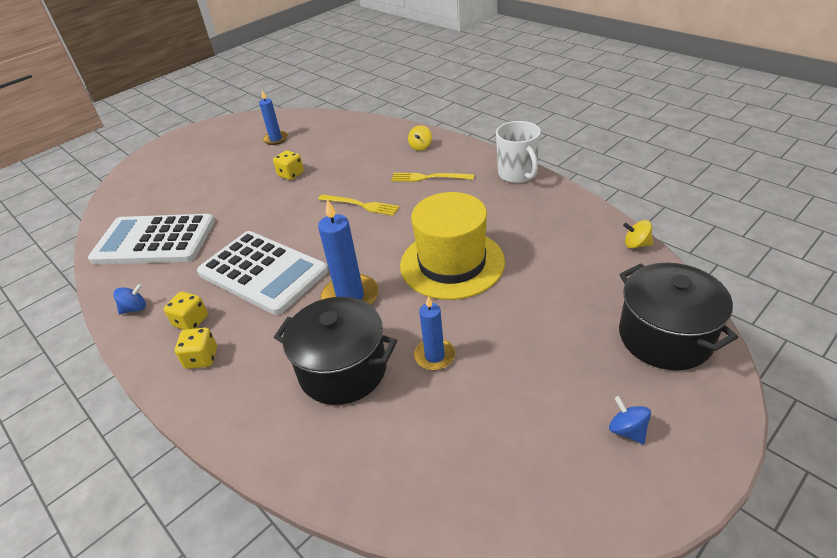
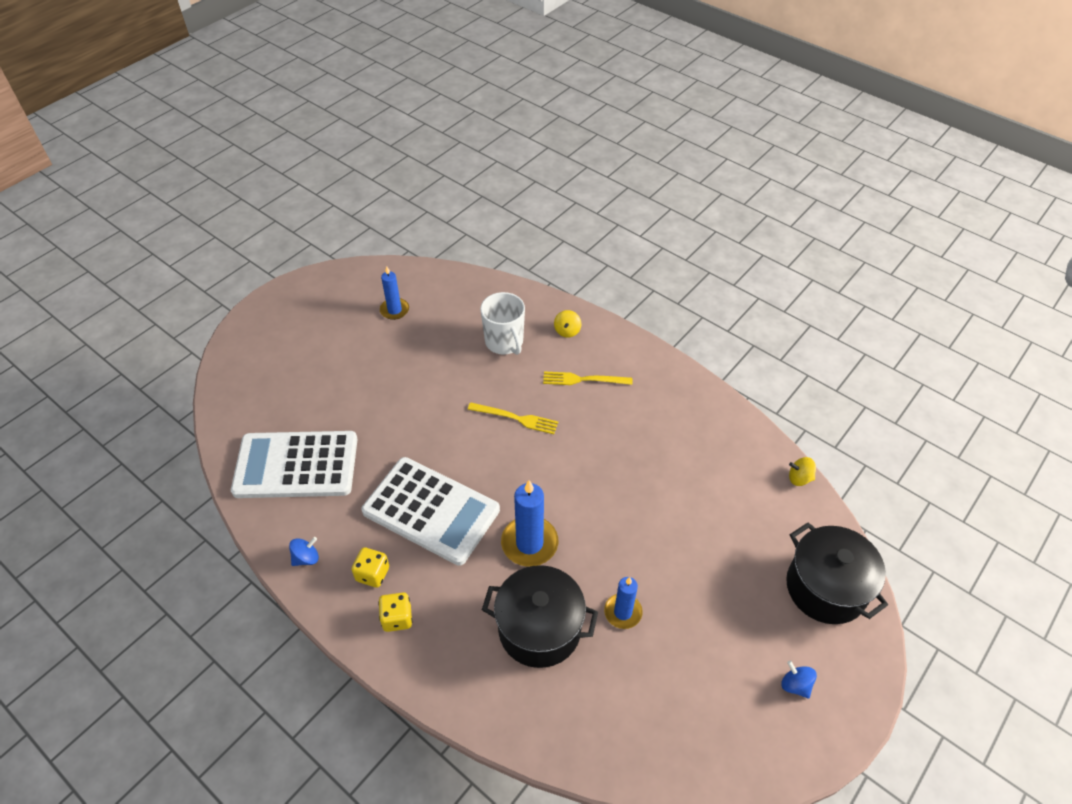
camera: 10 degrees left, 10 degrees up
(291, 174) = (427, 369): yellow dice -> none
(452, 263) = (624, 500): yellow hat -> none
(517, 174) = (677, 378): white mug -> white mug (504, 342)

